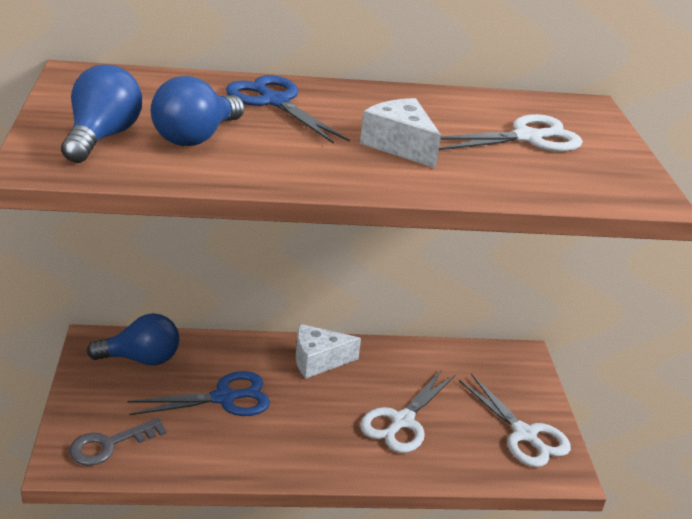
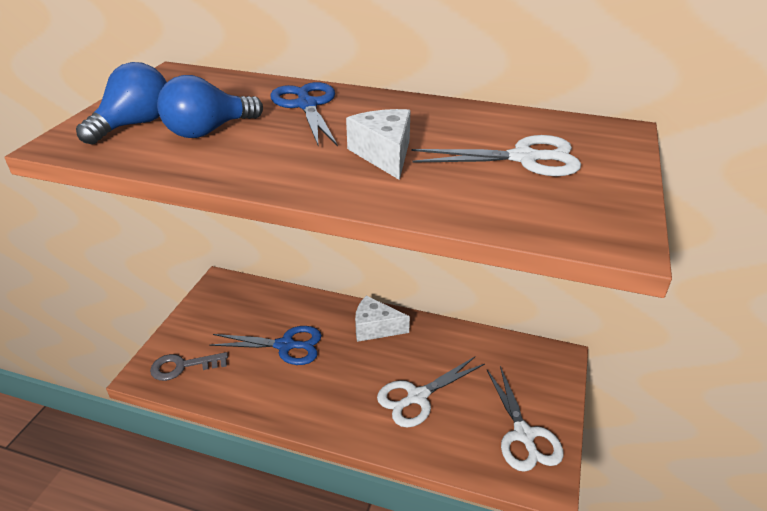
camera: 25 degrees right, 5 degrees up
(141, 359) = (243, 302): blue light bulb -> none

